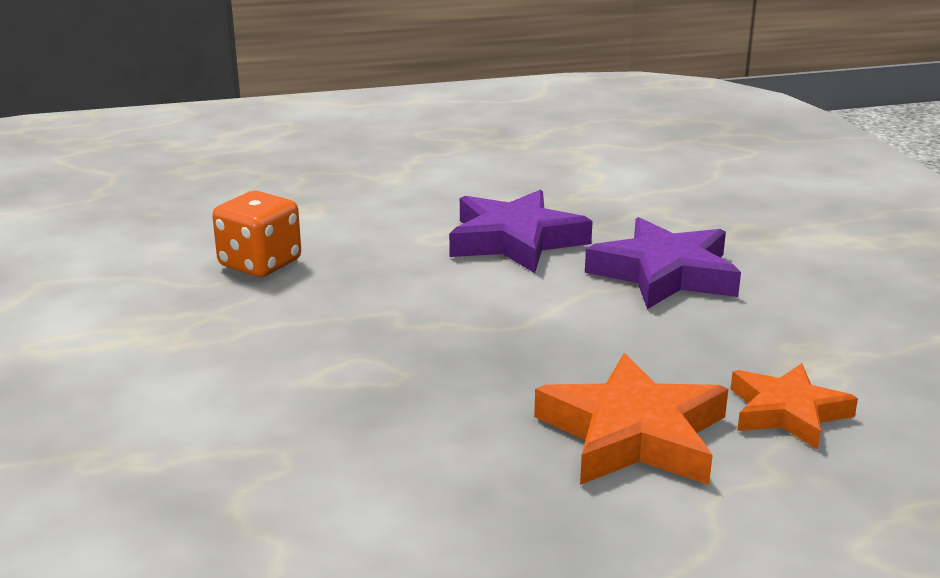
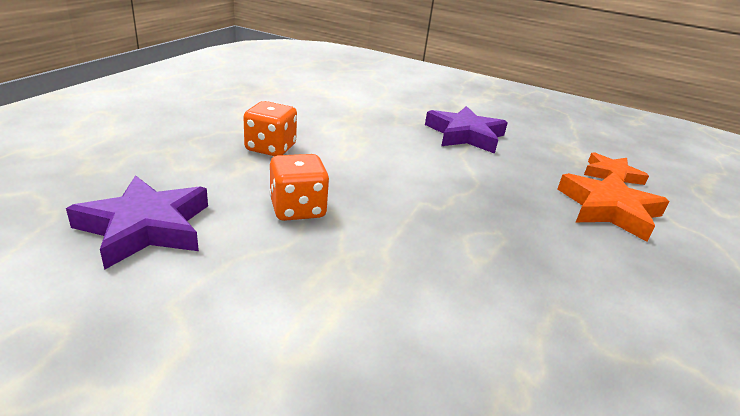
camera: 55 degrees left, 5 degrees up
(364, 204) = (270, 148): none -> orange dice
(515, 240) = (384, 141): purple star -> purple star (146, 227)

